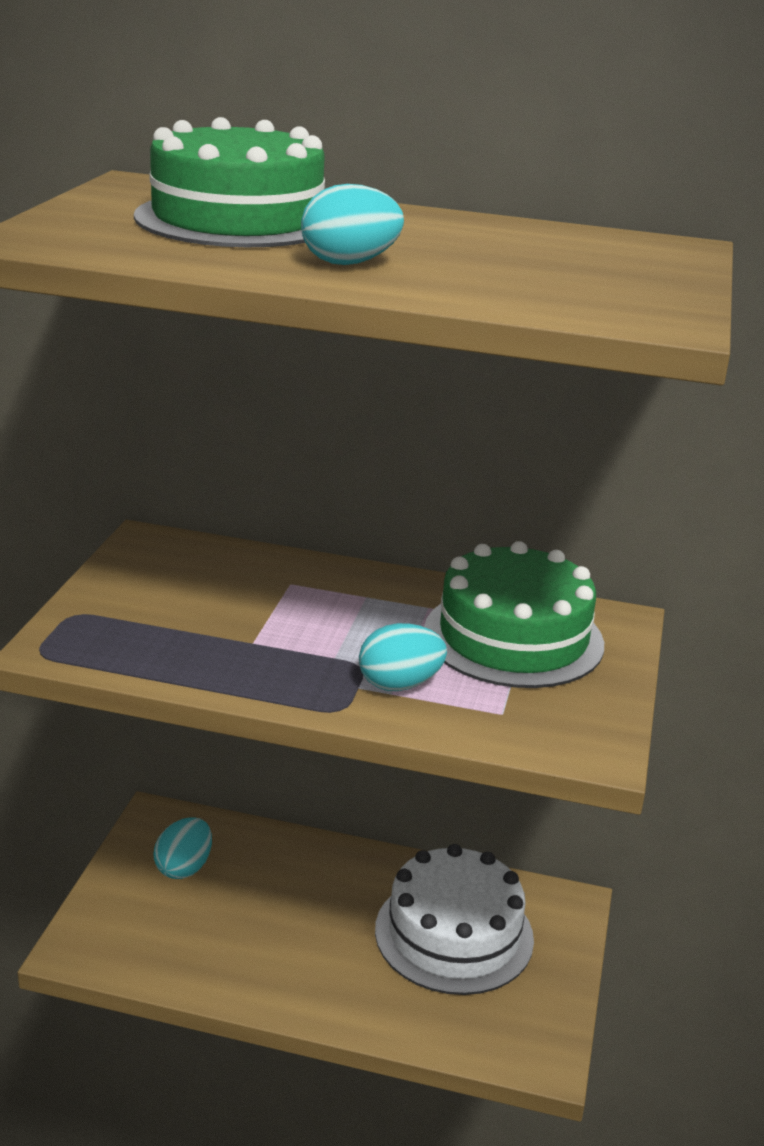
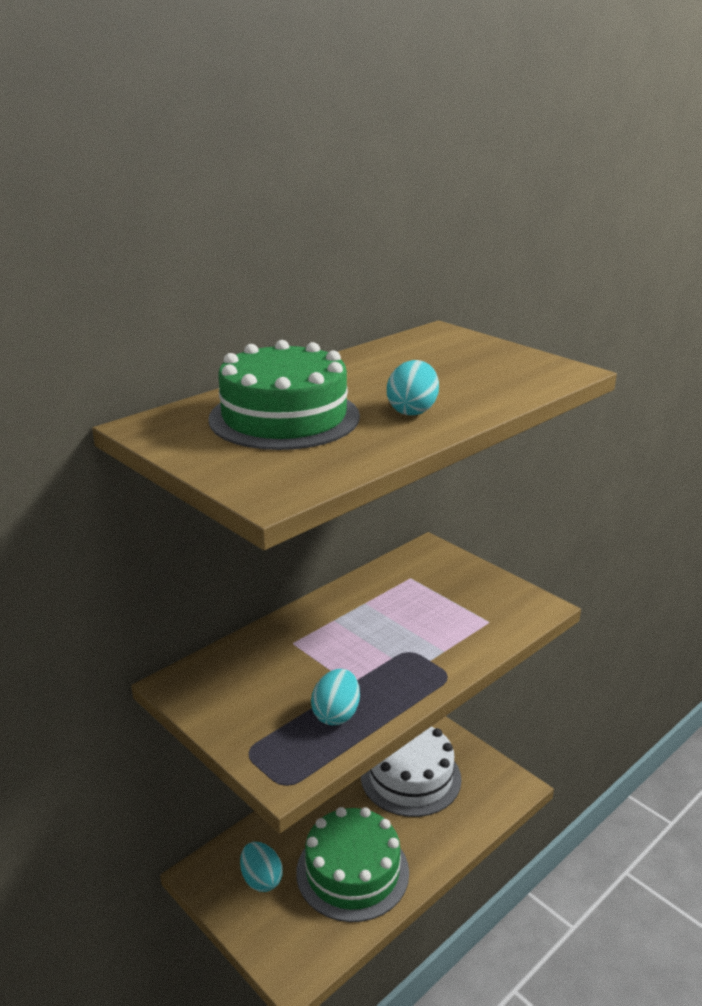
camera: 55 degrees left, 0 degrees up
(399, 684) = (438, 644): turquoise egg -> turquoise egg (336, 714)
(513, 637) = (420, 587): green cake -> green cake (352, 871)

